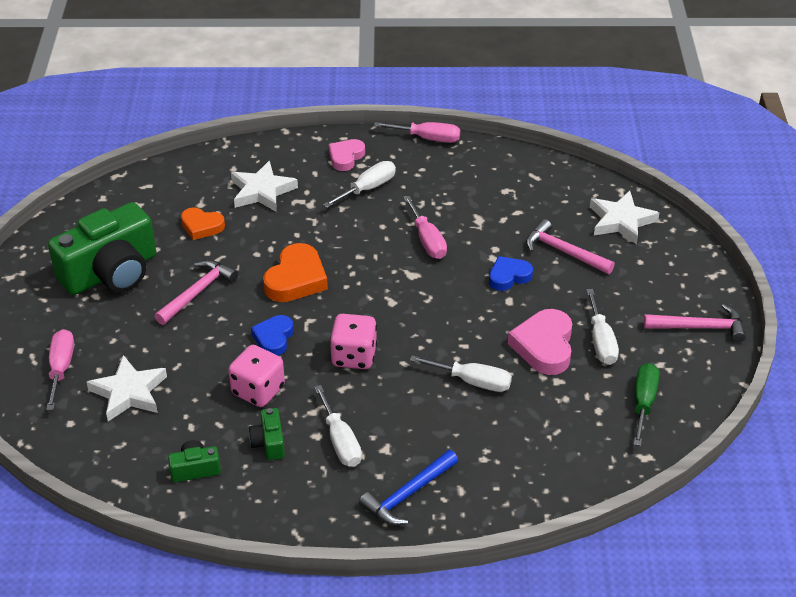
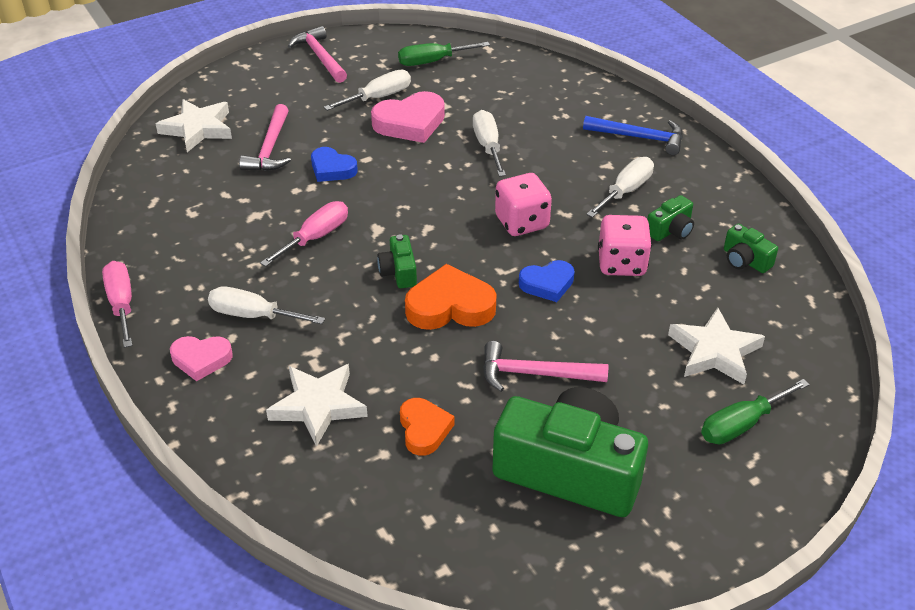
camera: 120 degrees left, 0 degrees up
(61, 368) = (741, 425): pink screwdriver -> green screwdriver
(353, 268) = (399, 272): none -> green camera

